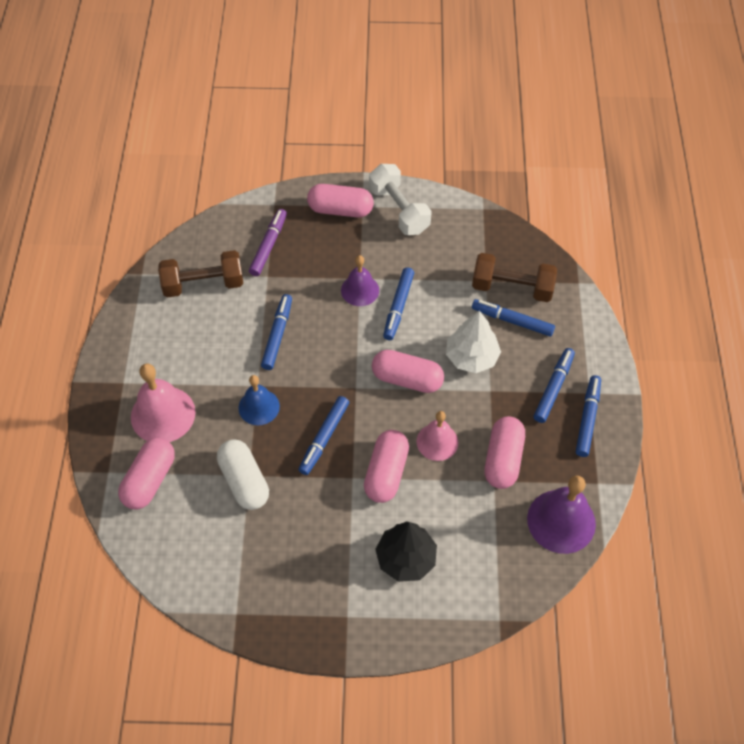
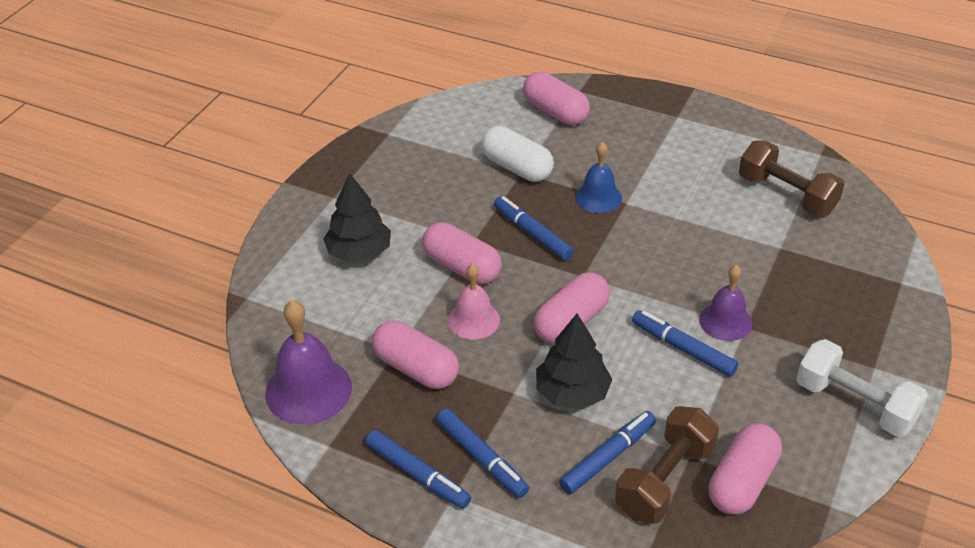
camera: 115 degrees right, 15 degrees down
(163, 414) = (625, 133): pink bell -> none
(203, 284) = (786, 195): brown dumbbell -> brown dumbbell turned 60 degrees counterclockwise
(244, 481) = (517, 168): white capsule -> white capsule turned 45 degrees clockwise
(268, 246) = (829, 260): purple marker -> none
(277, 335) = (687, 233): blue marker -> none
(340, 210) = (873, 343): pink capsule -> pink capsule (742, 482)
(399, 210) = (855, 404): white dumbbell -> white dumbbell turned 45 degrees clockwise
(471, 357) = (572, 393): white tree -> black tree

